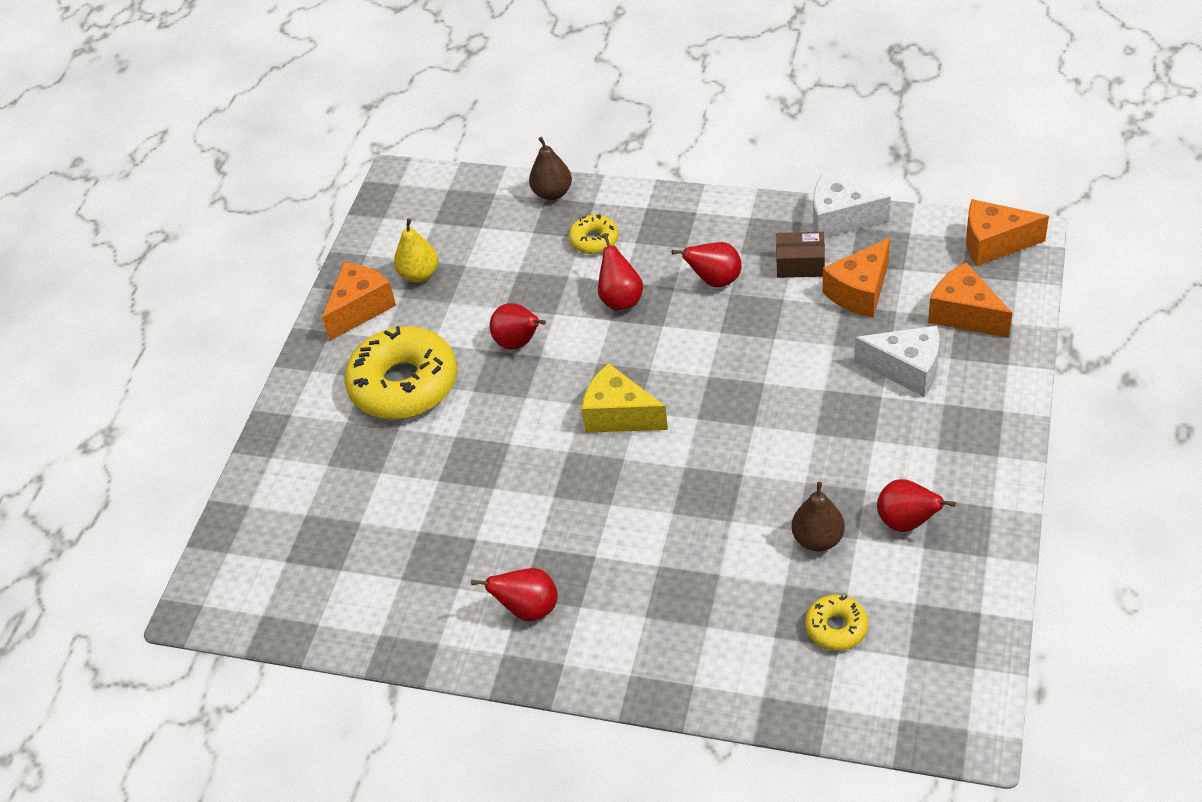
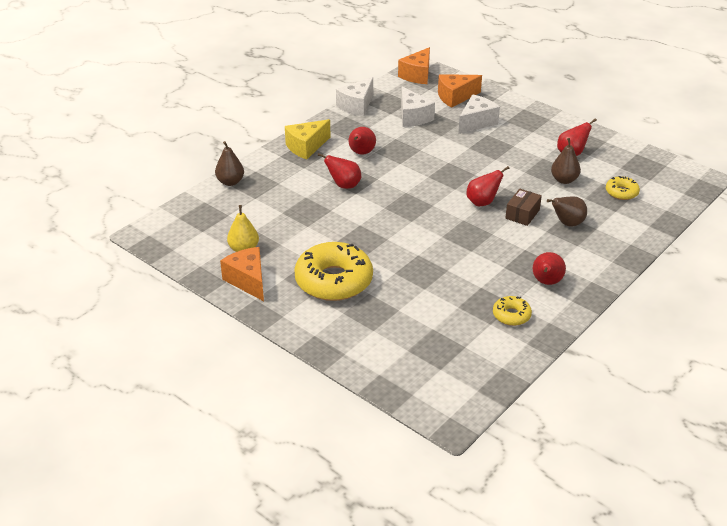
camera: 70 degrees left, 10 degrees down
(519, 343) = (342, 229): red pear -> red pear (482, 202)
(594, 240) = (287, 180): yellow donut -> yellow donut (511, 315)
(619, 415) = (431, 212): yellow cheese -> yellow cheese (306, 147)
(695, 584) = (567, 223): none -> brown pear
(800, 264) = (376, 126): brown box -> brown box (522, 214)
(860, 292) = (413, 117): orange cheese -> white cheese

